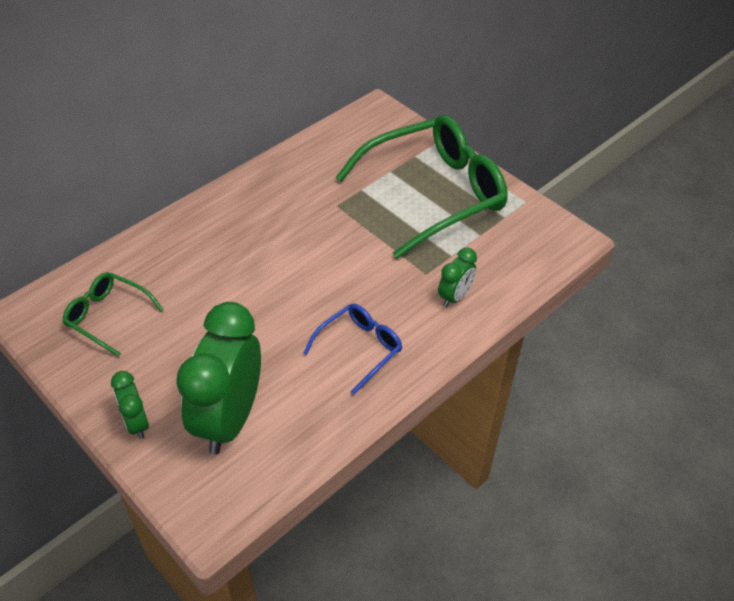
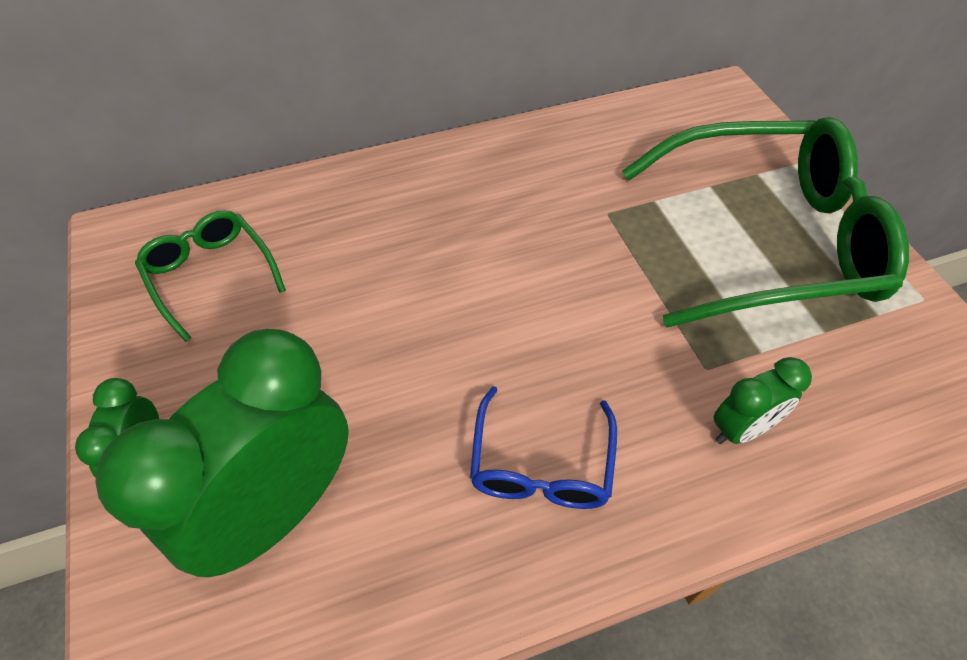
camera: 25 degrees right, 5 degrees up
(360, 348) = (541, 465): blue glasses -> blue glasses turned 120 degrees clockwise

